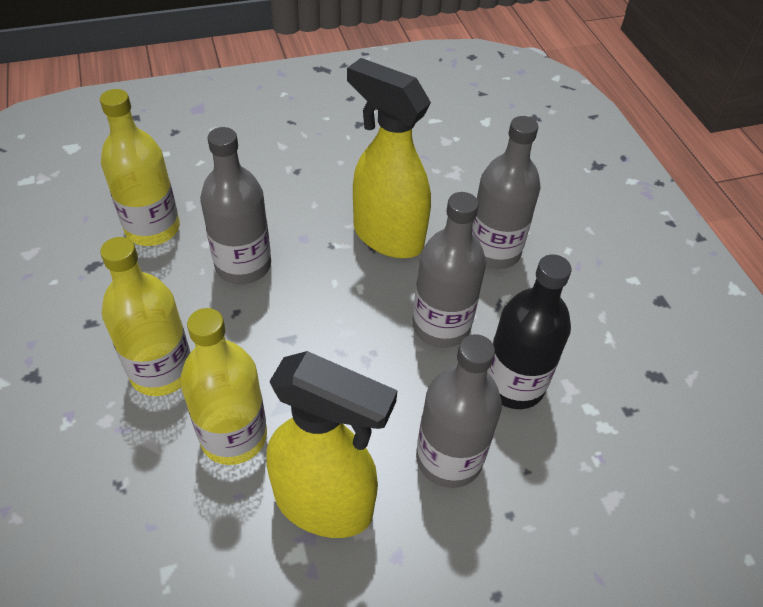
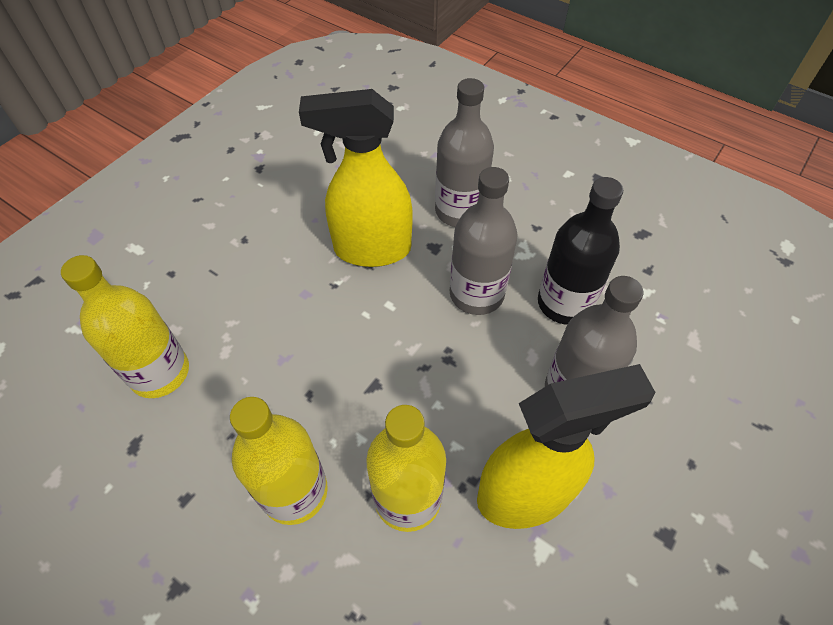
camera: 35 degrees left, 5 degrees up
(243, 265) = (276, 350): grey bottle -> none

